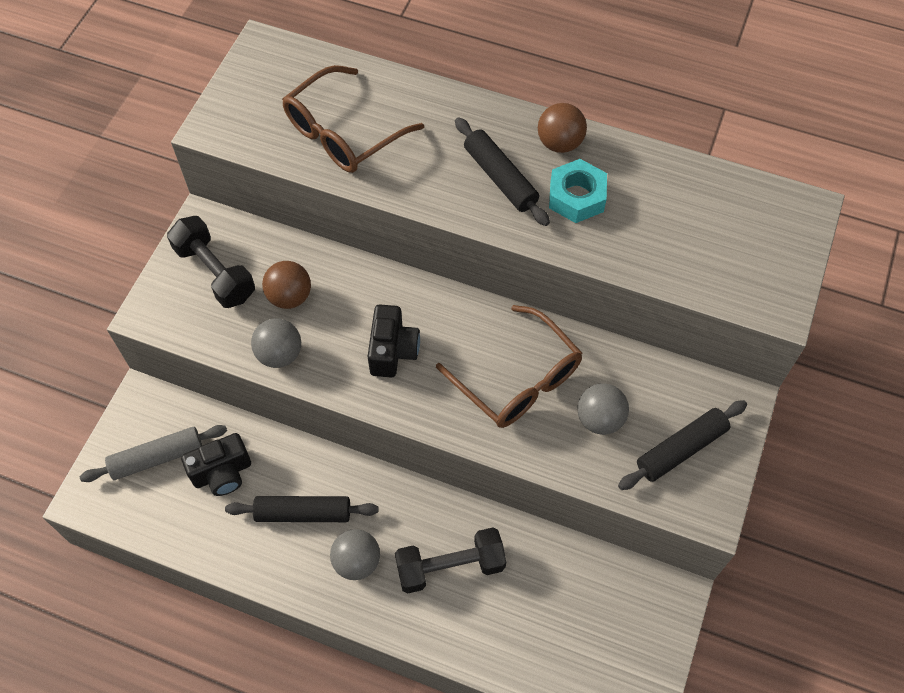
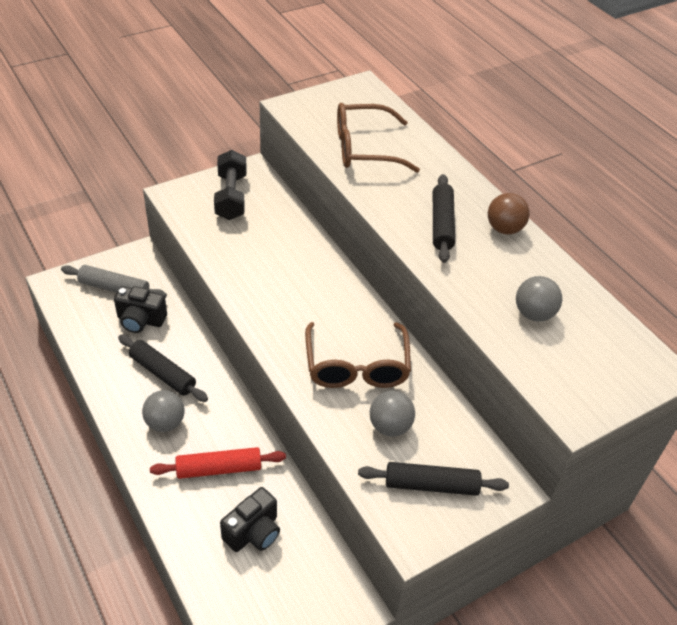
camera: 35 degrees right, 15 degrees down
(279, 354) = (222, 258): grey ball -> grey ball (533, 314)
(290, 296) = (260, 234): brown ball -> none
(393, 351) = (292, 299): black camera -> black camera (253, 532)
(450, 566) = (219, 469): black dumbbell -> red rolling pin
(576, 197) = (484, 263): turquoise nut -> none

